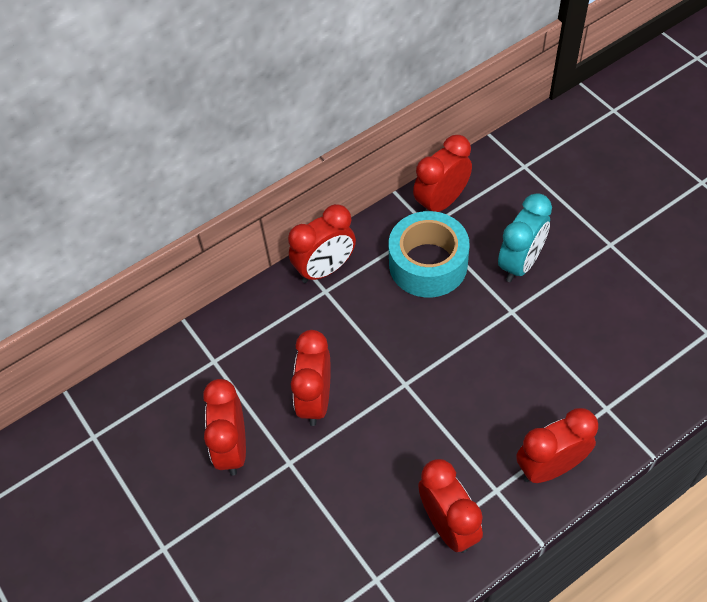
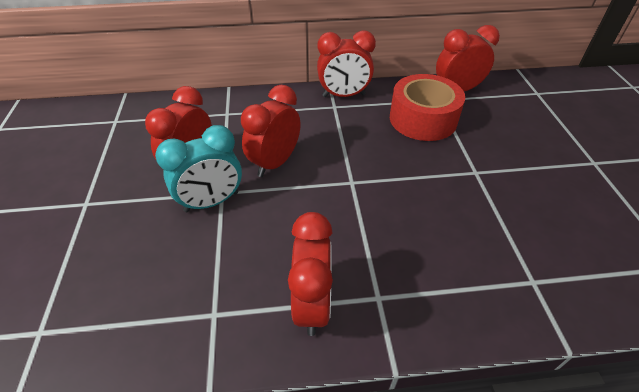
camera: 25 degrees right, 10 degrees down
(428, 264) = (423, 119): turquoise tape -> red tape
(520, 263) = (501, 145): turquoise clock -> turquoise clock (211, 202)
(550, 467) = (445, 304): red clock -> none

